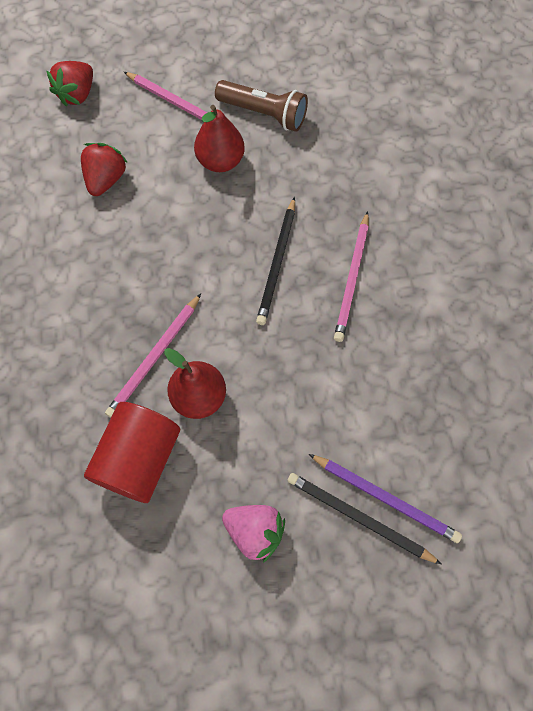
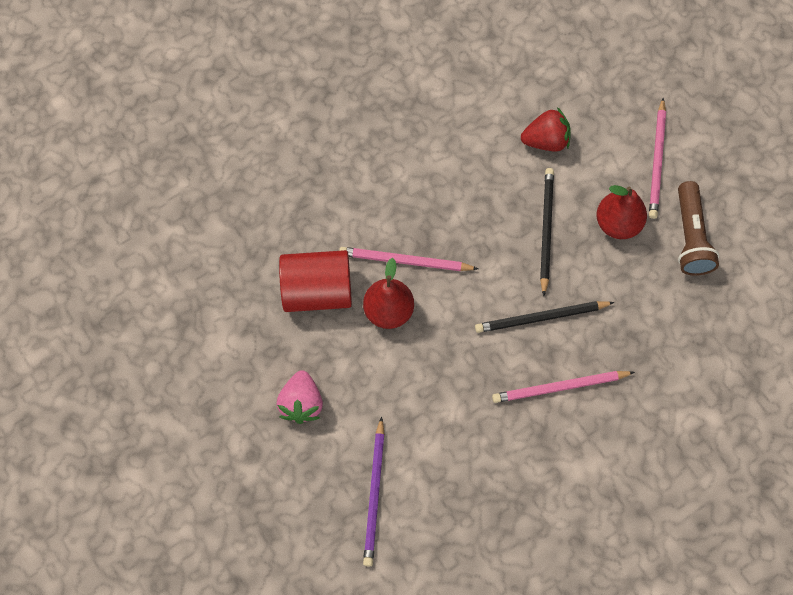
camera: 65 degrees right, 0 degrees up
(77, 94) = (618, 73): red strawberry -> none
(358, 518) = (348, 479): black pencil -> black pencil (546, 230)

